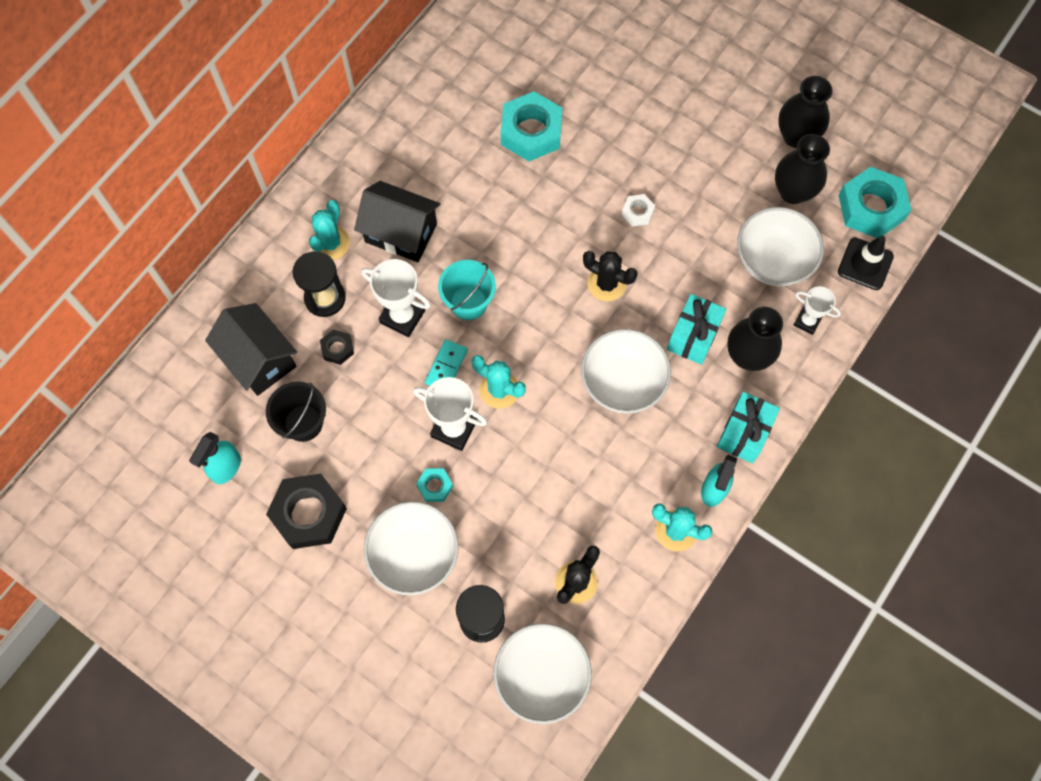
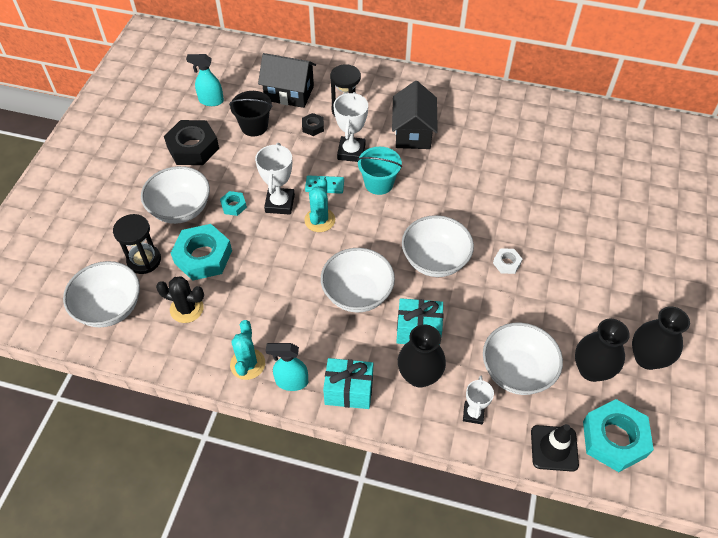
camera: 70 degrees right, 15 degrees down
(259, 359) = (289, 93): black house -> black house turned 75 degrees clockwise
(330, 243) = (386, 101): turquoise cactus -> none
(531, 132) = (535, 179): turquoise nut -> turquoise nut (203, 257)
(606, 284) = (435, 260): black cactus -> white bowl

